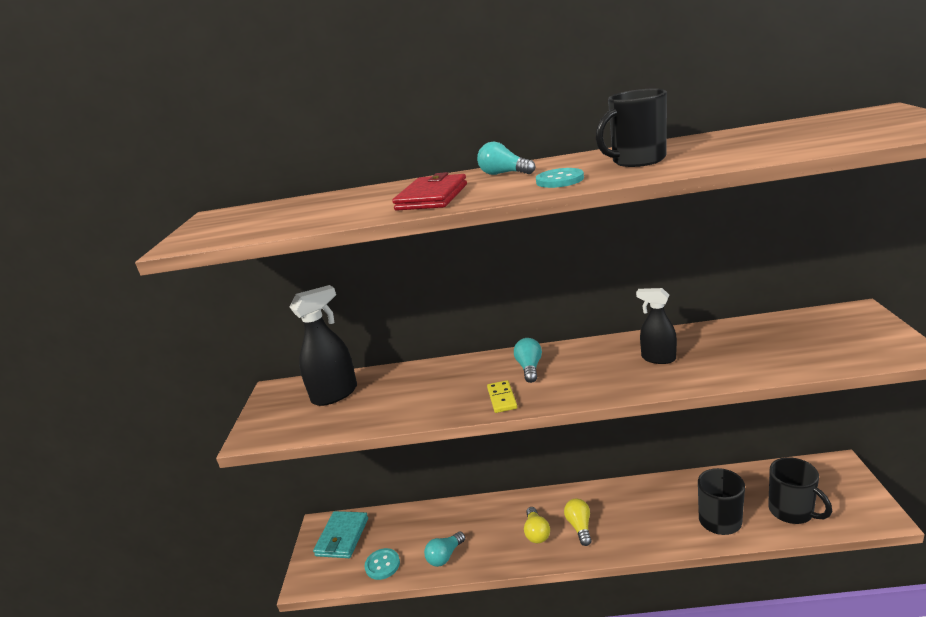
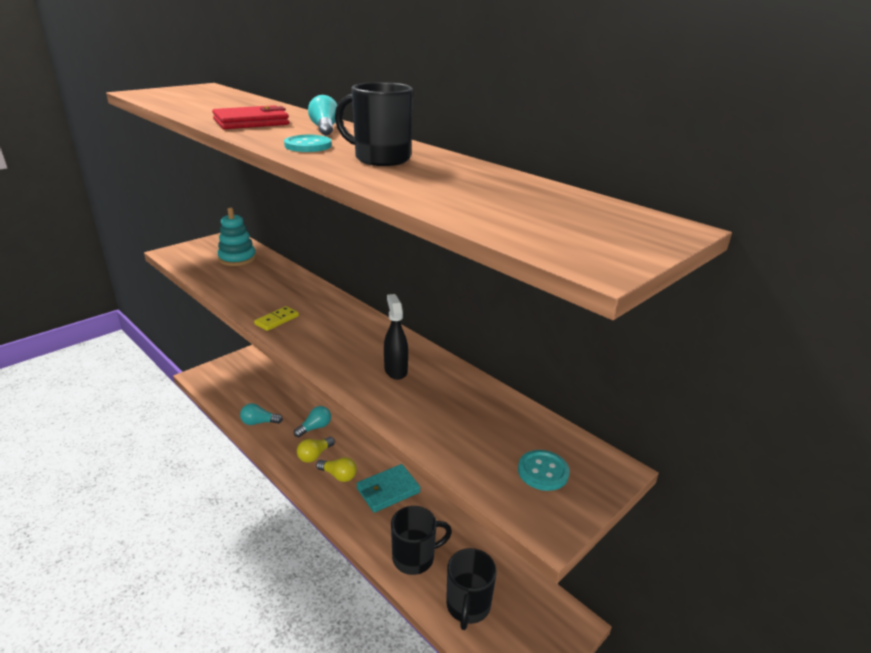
camera: 40 degrees right, 5 degrees up
(335, 394) = (237, 258): black spray bottle -> turquoise stacking toy
(342, 537) = (243, 369): turquoise wallet -> turquoise wallet (388, 490)
(382, 565) = (232, 399): turquoise button -> turquoise button (543, 472)
(529, 368) = (329, 316): turquoise light bulb -> turquoise light bulb (315, 428)
(580, 527) = (338, 475): yellow light bulb -> yellow light bulb turned 75 degrees clockwise

